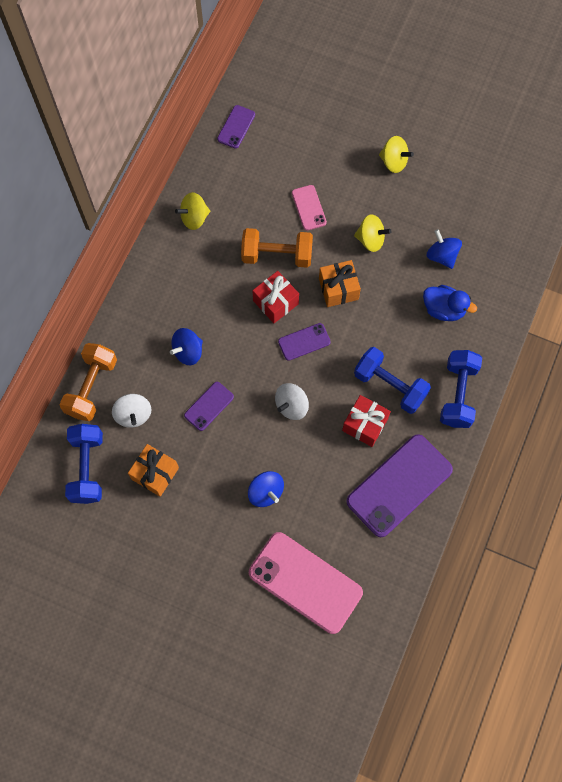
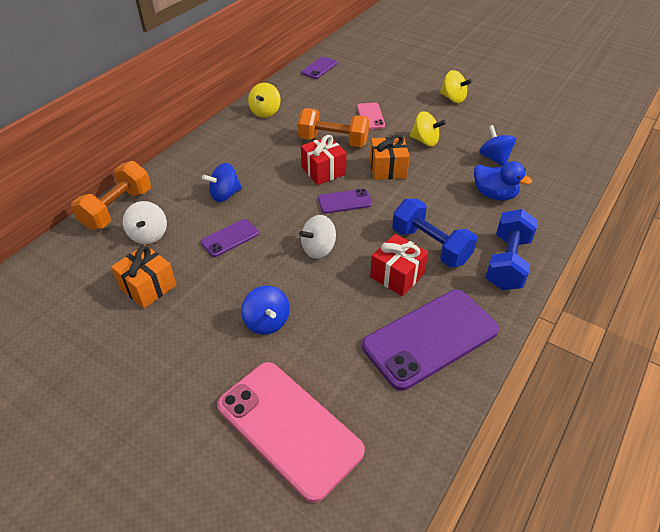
camera: 10 degrees right, 25 degrees down
(87, 468) = (78, 272): blue dumbbell -> none
(194, 218) = (265, 112): yellow spinning top -> yellow spinning top turned 60 degrees counterclockwise

